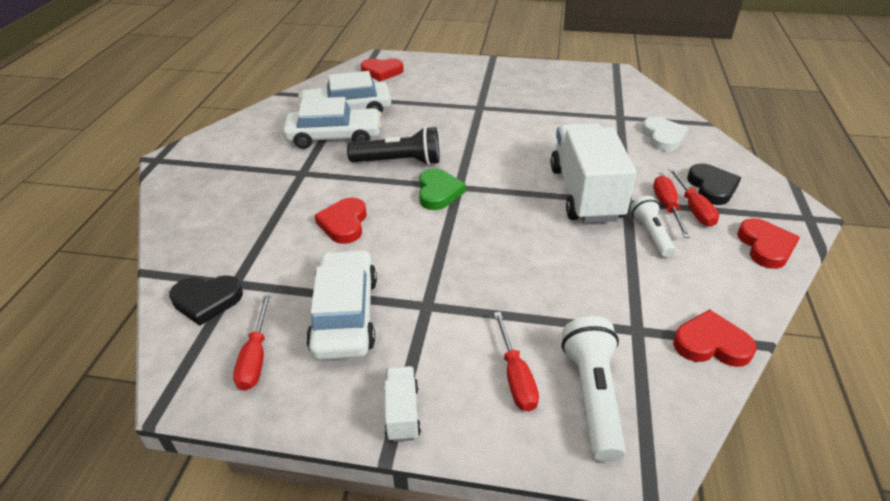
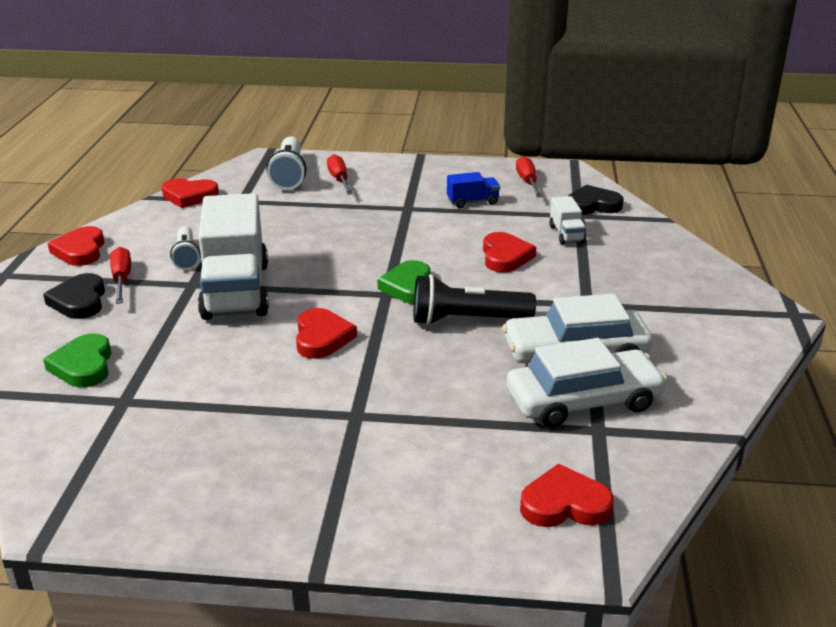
camera: 175 degrees right, 10 degrees down
(345, 314) = (472, 202): white car -> blue truck
(402, 412) = (415, 166): white truck -> white truck (566, 234)
(506, 151) = (322, 338): none -> red heart
(663, 137) = (83, 366): white heart -> green heart
(667, 207) = (150, 280): red screwdriver -> none

